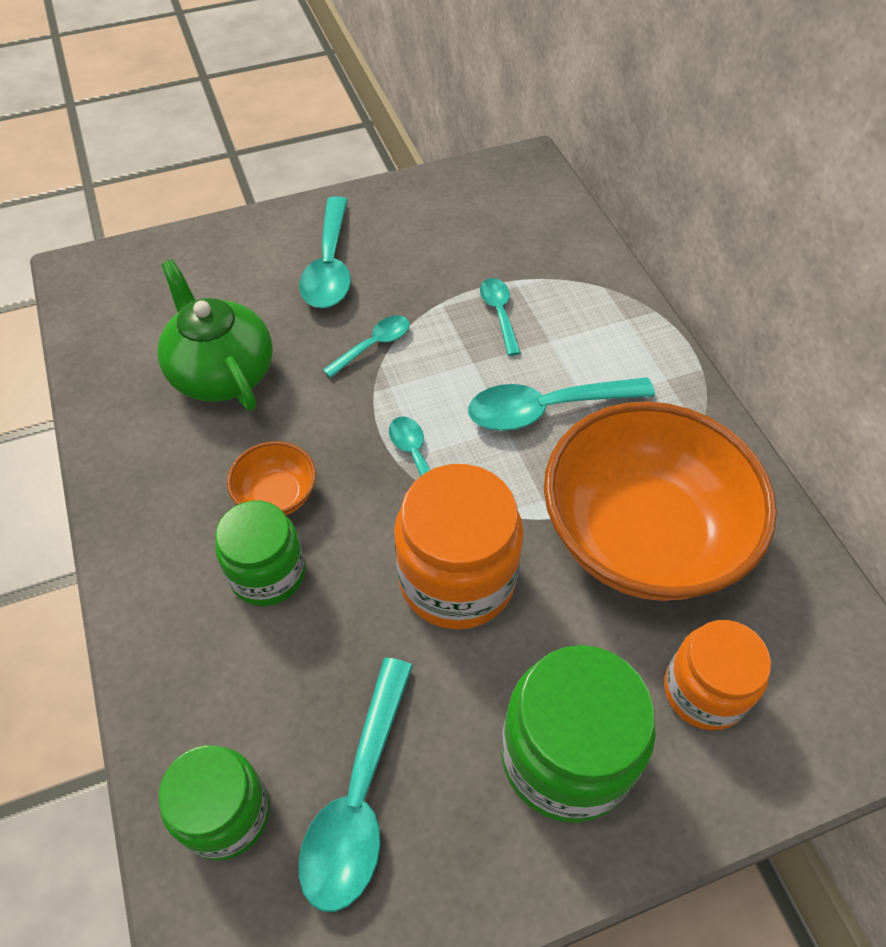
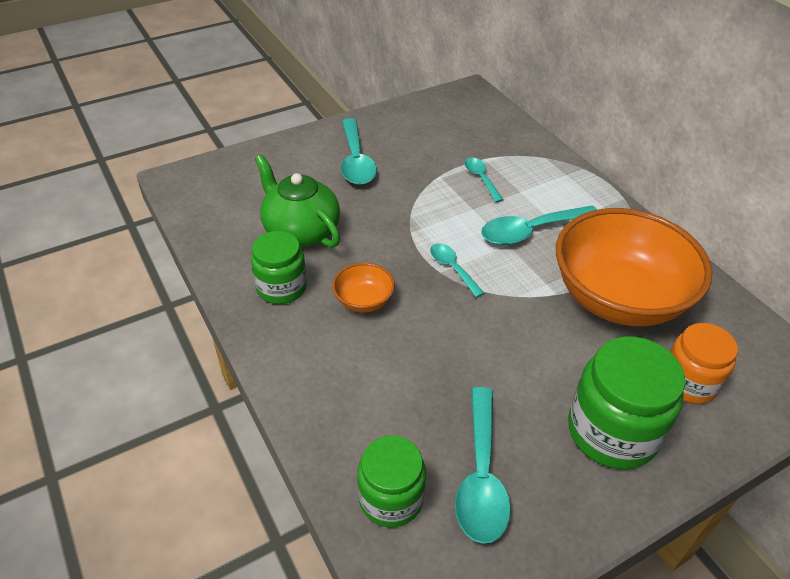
camera: 10 degrees left, 10 degrees down
(268, 573) = (372, 348): green jar -> green jar (281, 287)
(374, 345) = (402, 205): turquoise spoon -> none
(457, 578) = (504, 336): orange jar -> none

